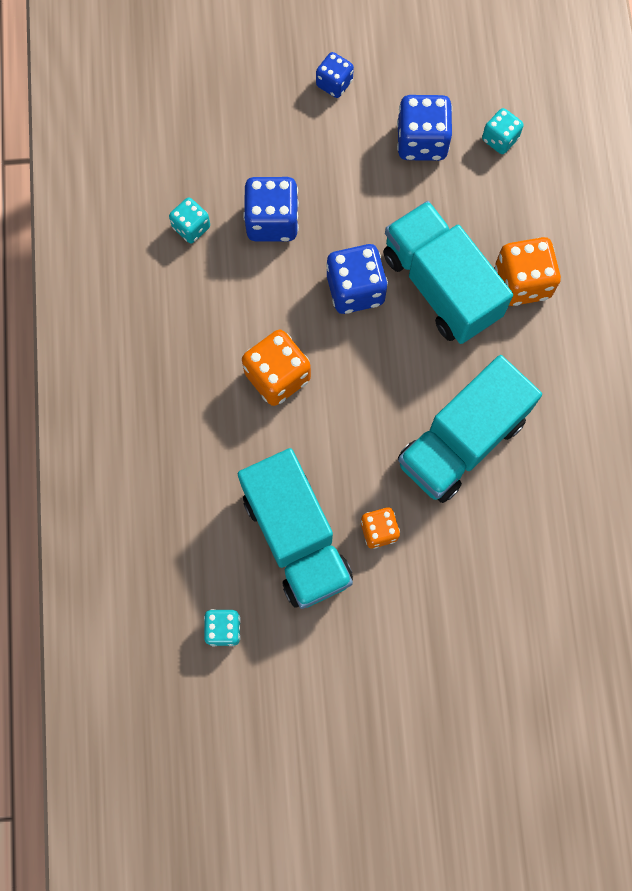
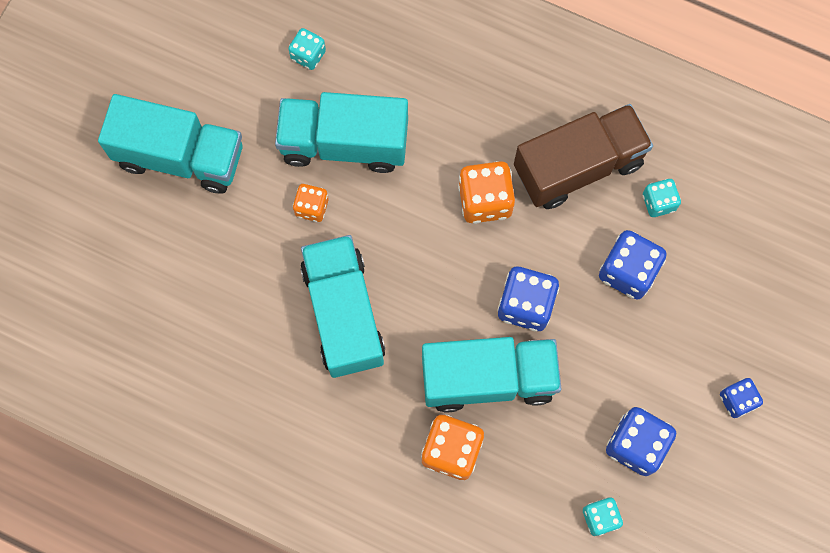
camera: 120 degrees right, 0 degrees up
(196, 312) = (578, 166): none -> brown truck
(404, 692) = (180, 156): none -> turquoise truck

